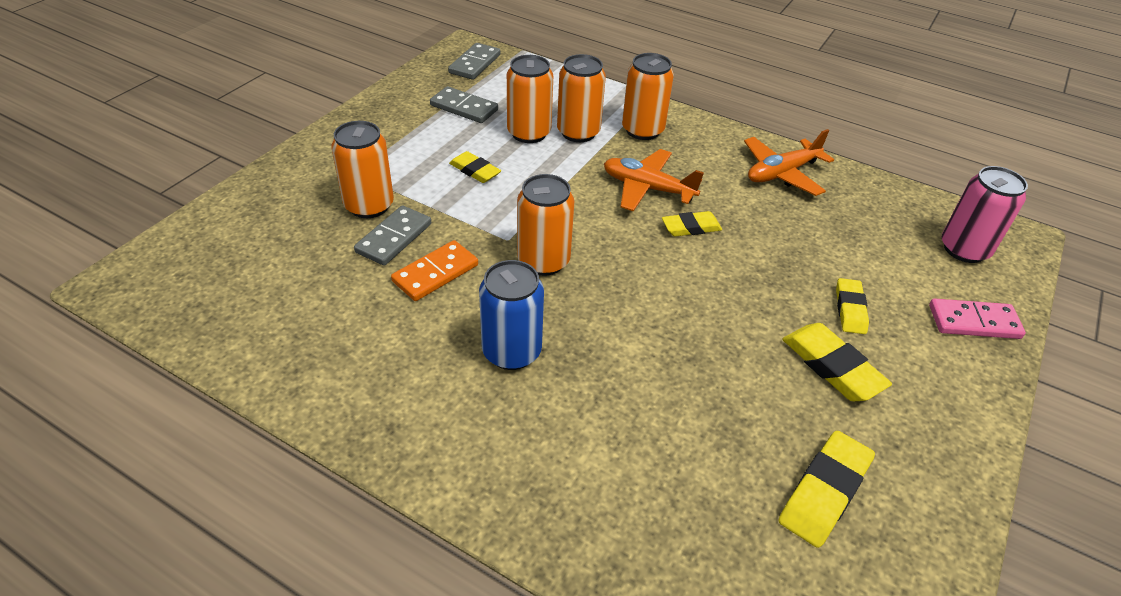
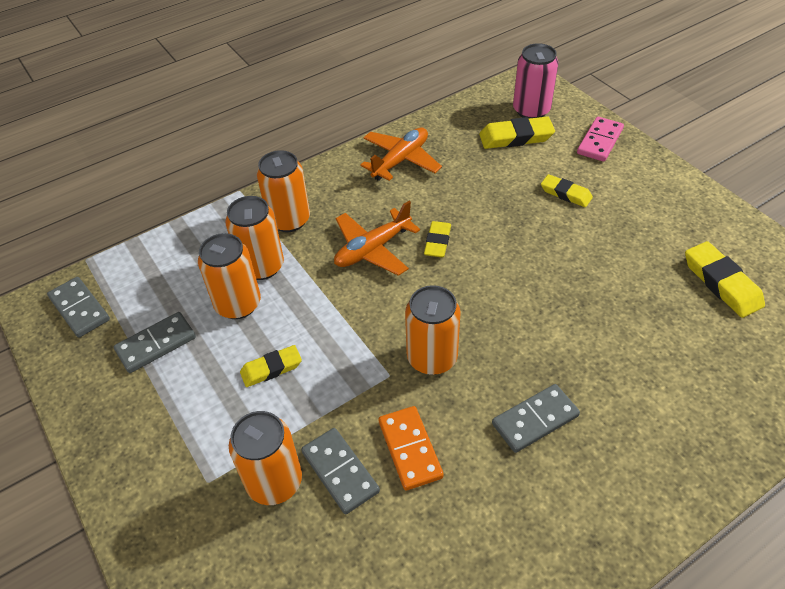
camera: 60 degrees left, 5 degrees up
(511, 352) = (535, 420): blue can -> grey domino
(782, 173) = (401, 160): orange plane -> orange plane turned 135 degrees counterclockwise
(832, 366) = (616, 228): yellow eraser -> yellow eraser (516, 137)

